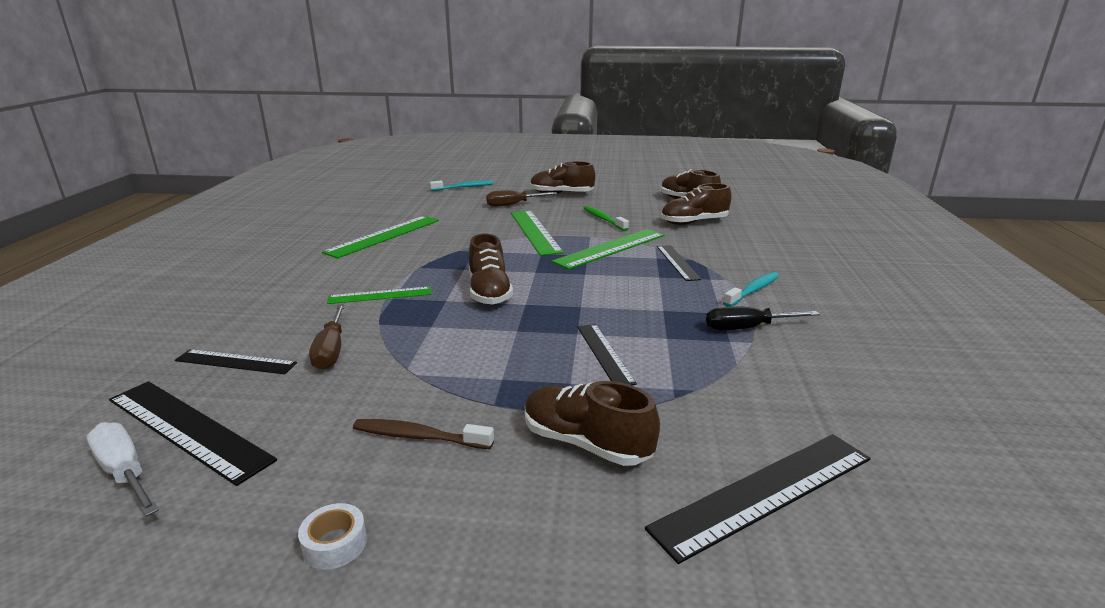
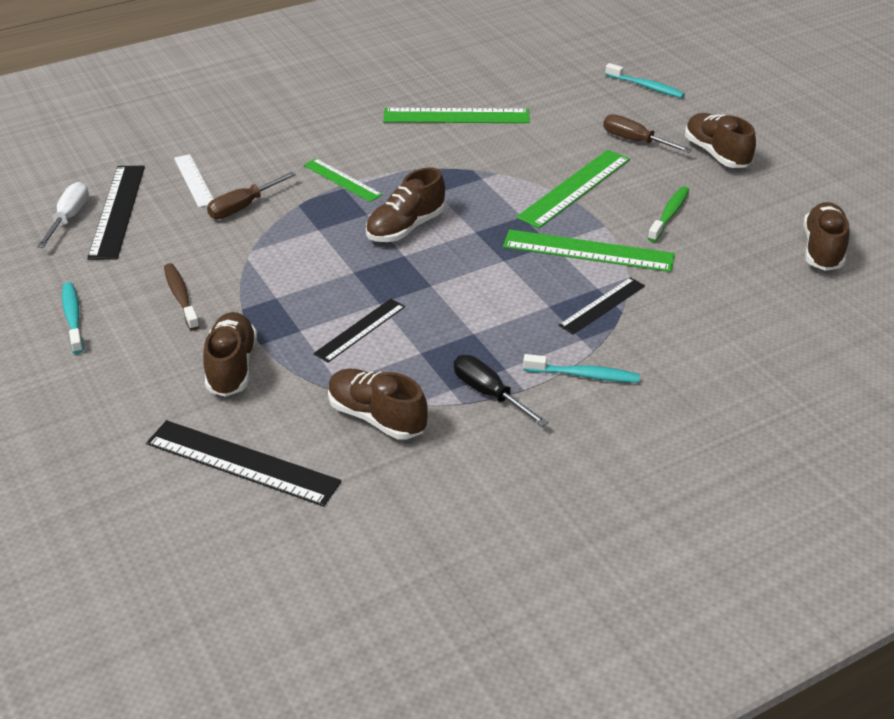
camera: 55 degrees right, 15 degrees up
(236, 362) = (194, 180): black ruler -> white ruler
(335, 544) = (73, 317): white tape -> turquoise toothbrush
(694, 222) = (746, 278): brown shoe -> brown shoe (377, 417)

